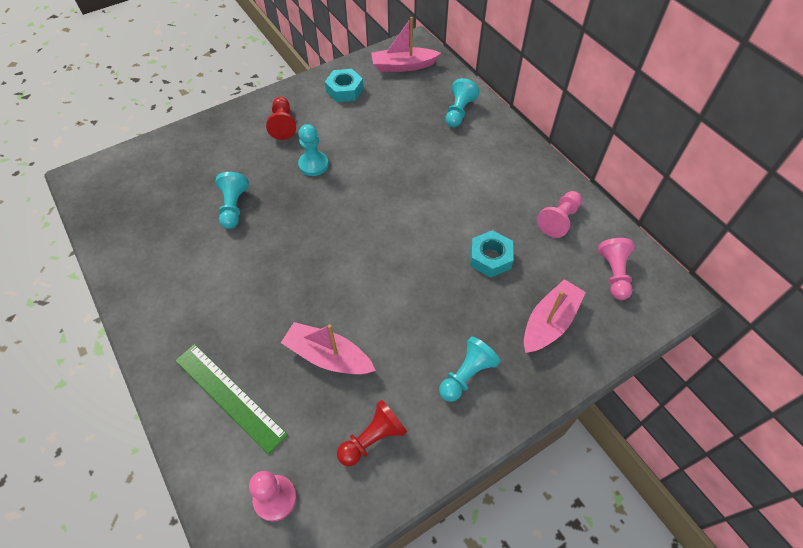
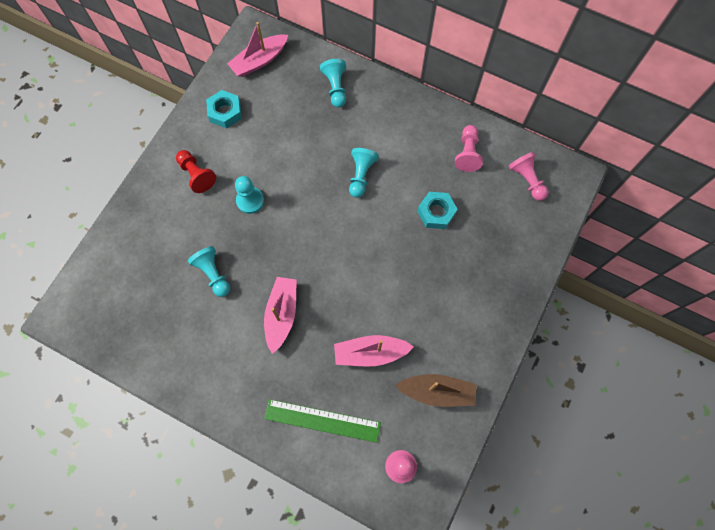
camera: 30 degrees left, 15 degrees up
(373, 438) = (437, 392): red pawn -> brown boat
(466, 375) = (471, 313): turquoise pawn -> turquoise pawn (361, 175)
(549, 322) = (504, 243): pink boat -> pink boat (281, 314)

